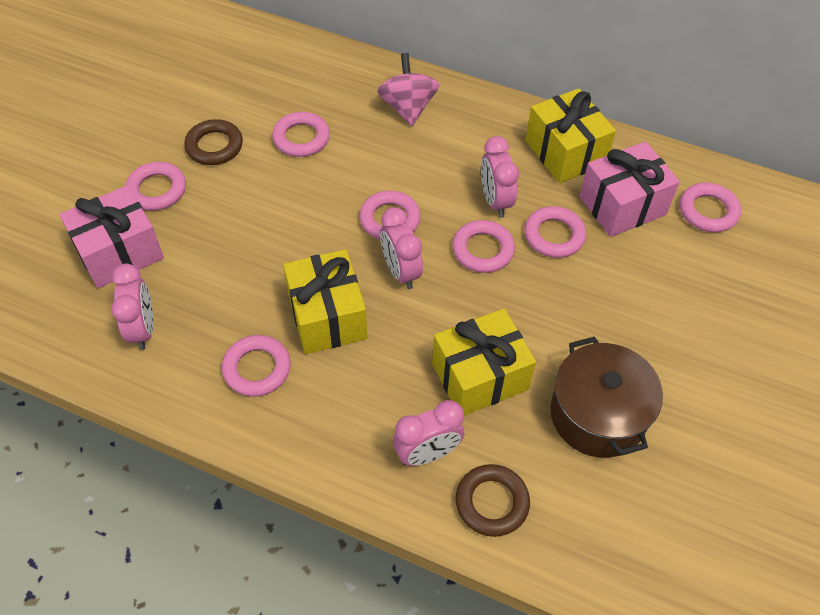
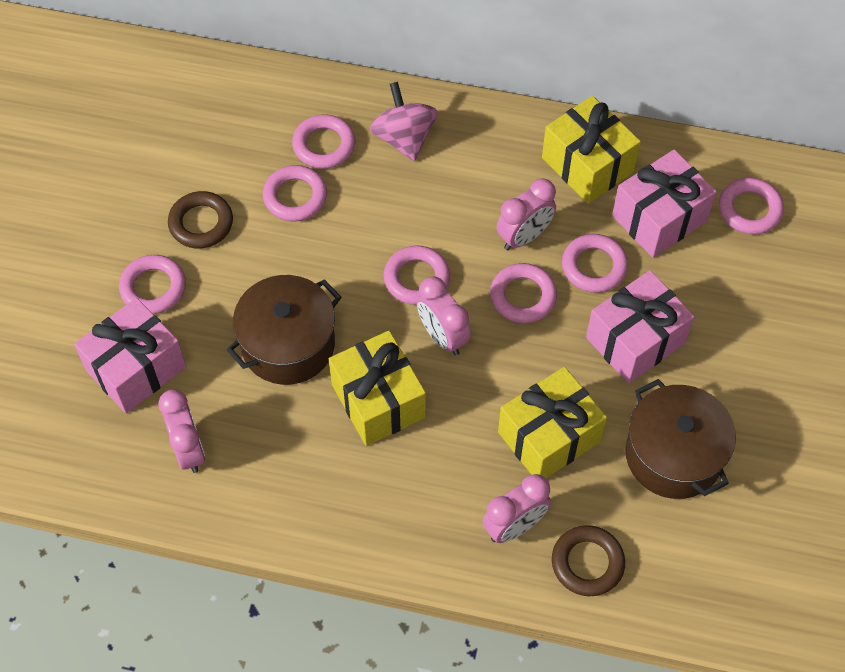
camera: 10 degrees left, 5 degrees up
(257, 369) = (320, 470): pink ring -> pink ring (324, 145)
(259, 255) = (288, 344): none -> brown pot
(495, 201) = (524, 237): pink clock -> pink clock turned 105 degrees counterclockwise
(580, 305) = (635, 340): none -> pink gift

